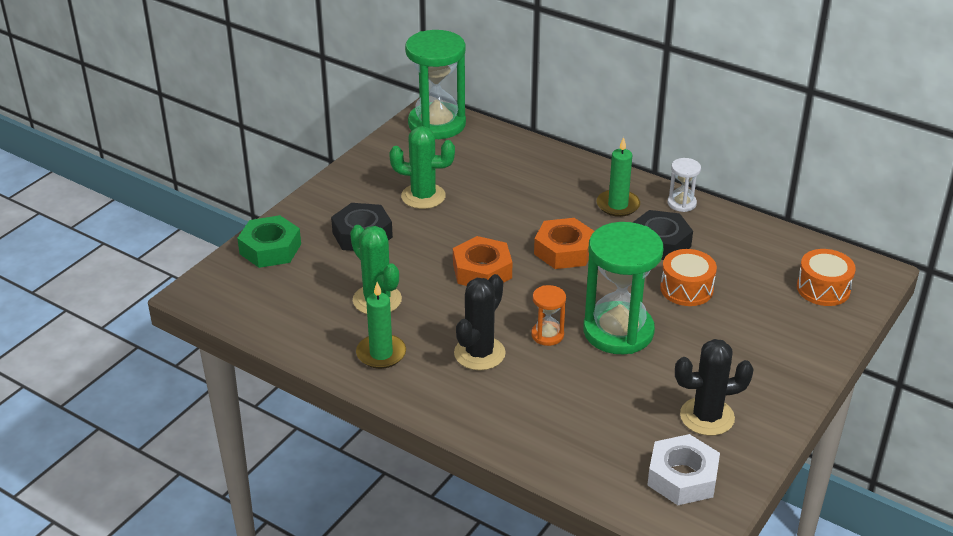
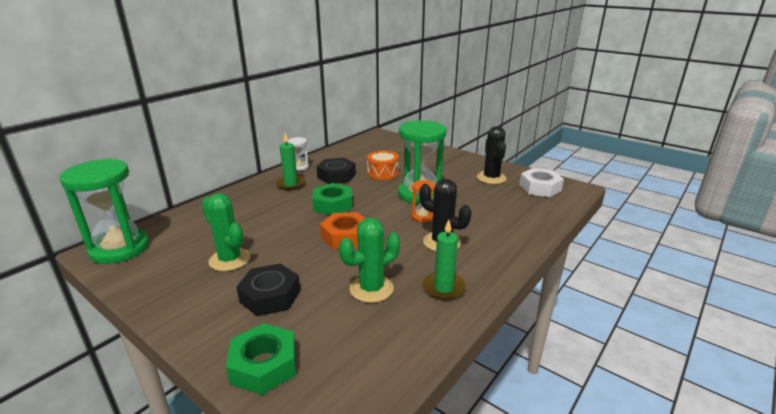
camera: 85 degrees left, 10 degrees down
(423, 196) = (230, 260): green cactus -> green cactus turned 60 degrees counterclockwise
(564, 251) = (333, 205): orange nut -> green nut
(823, 289) = (389, 144): orange drum -> none

